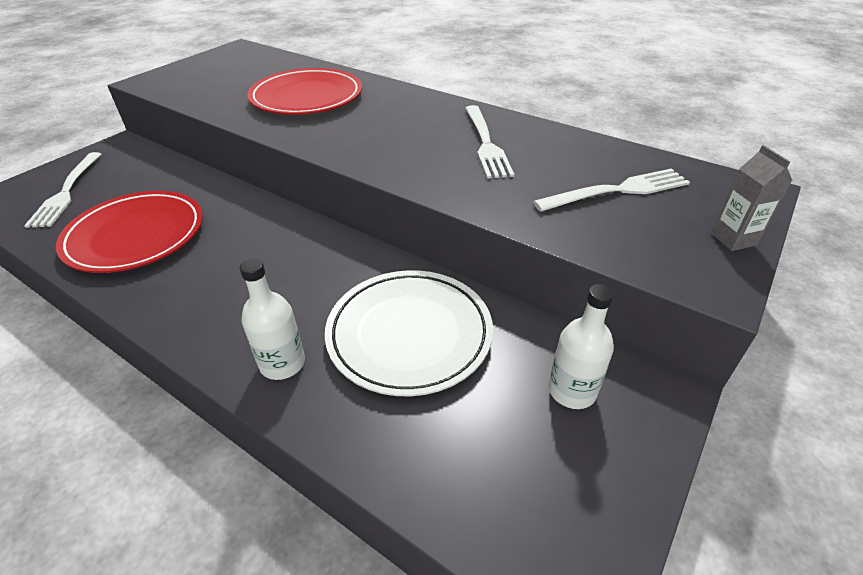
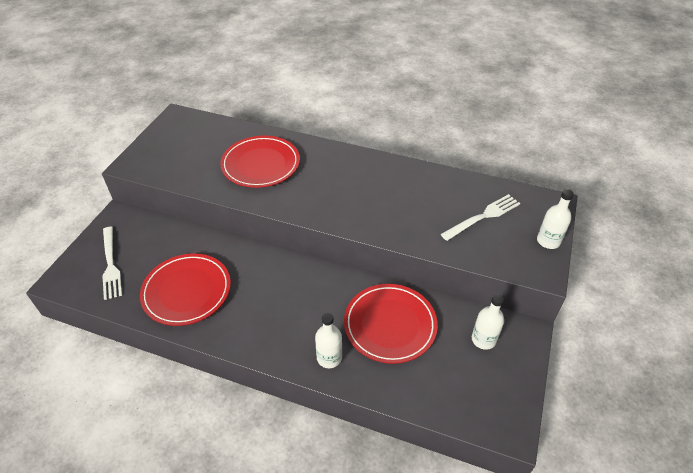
camera: 15 degrees left, 5 degrees up
(409, 334) = (390, 325): white plate -> red plate
(486, 144) = (397, 190): white fork -> none
(733, 239) = (548, 241): grey carton -> white bottle

